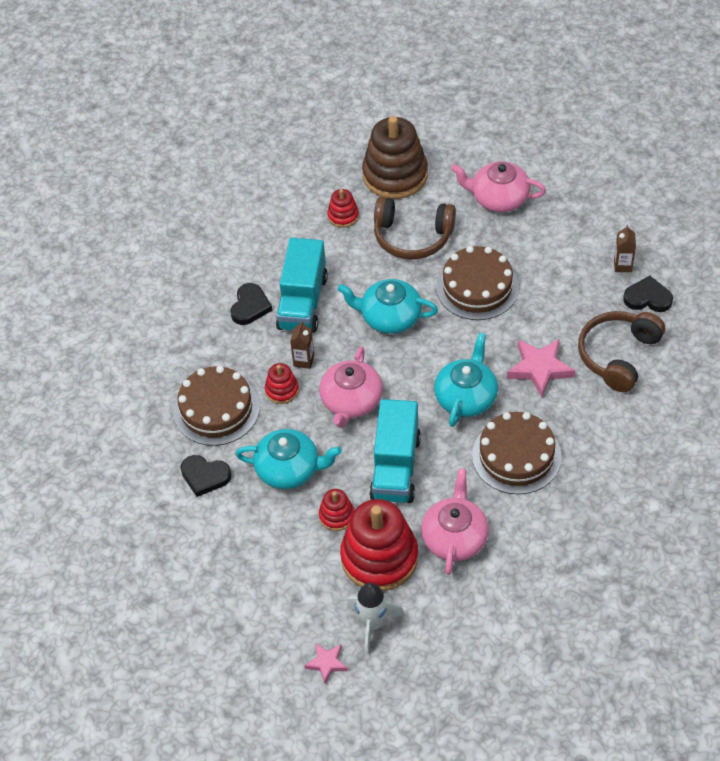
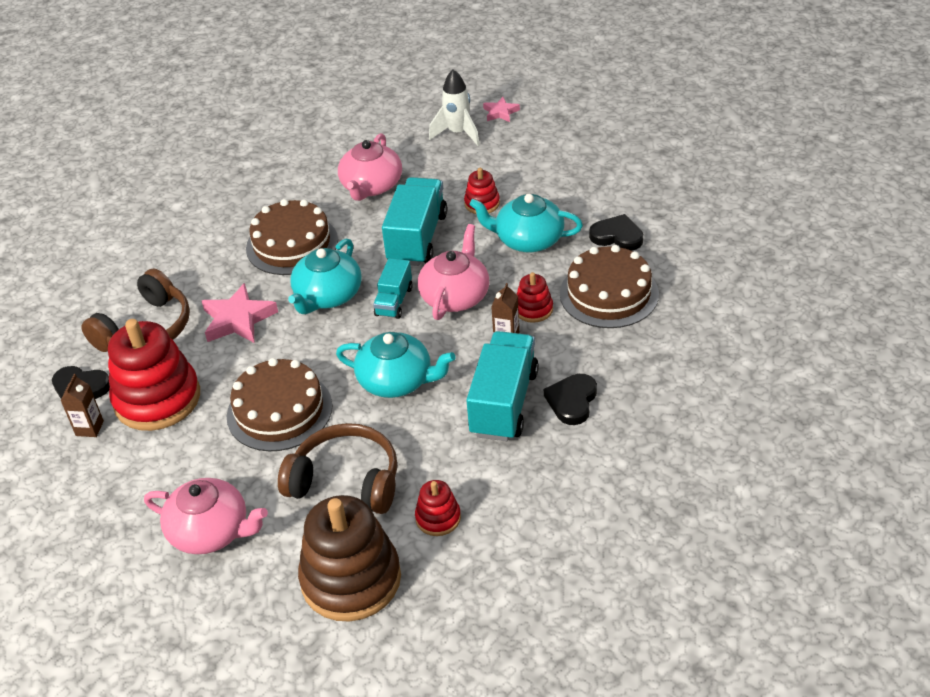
camera: 175 degrees left, 10 degrees down
(379, 557) = (445, 174): red stacking toy -> red stacking toy (157, 399)
(405, 393) = (394, 301): none -> turquoise truck

